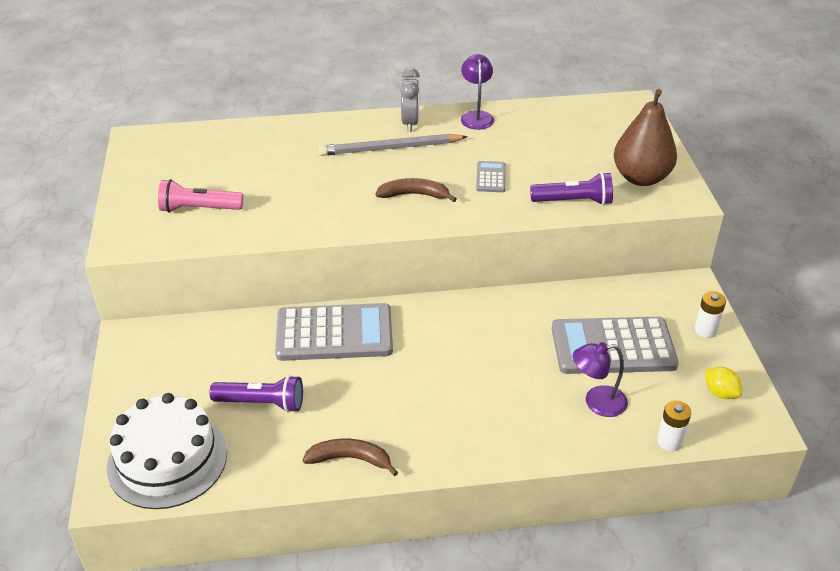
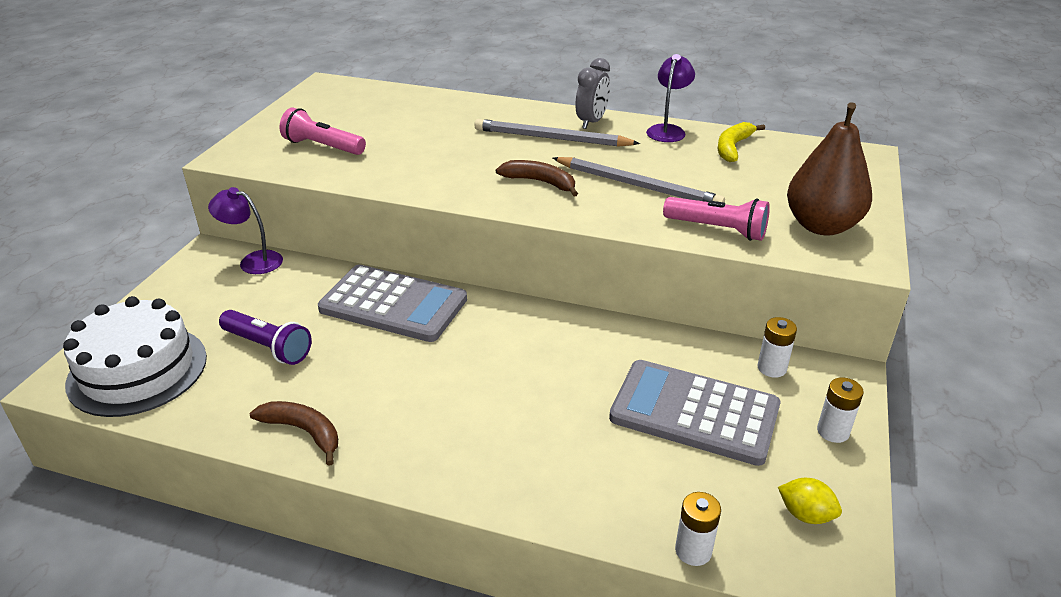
camera: 25 degrees right, 5 degrees down
(491, 177) = (638, 186): grey calculator -> grey pencil
(536, 121) = (733, 147): none -> yellow banana
(573, 201) = (717, 229): purple flashlight -> pink flashlight
(597, 402) = (629, 469): purple lamp -> purple lamp (253, 261)
(642, 296) = (771, 368): none -> white battery
(720, 393) = (805, 514): yellow lemon -> yellow lemon turned 45 degrees counterclockwise

